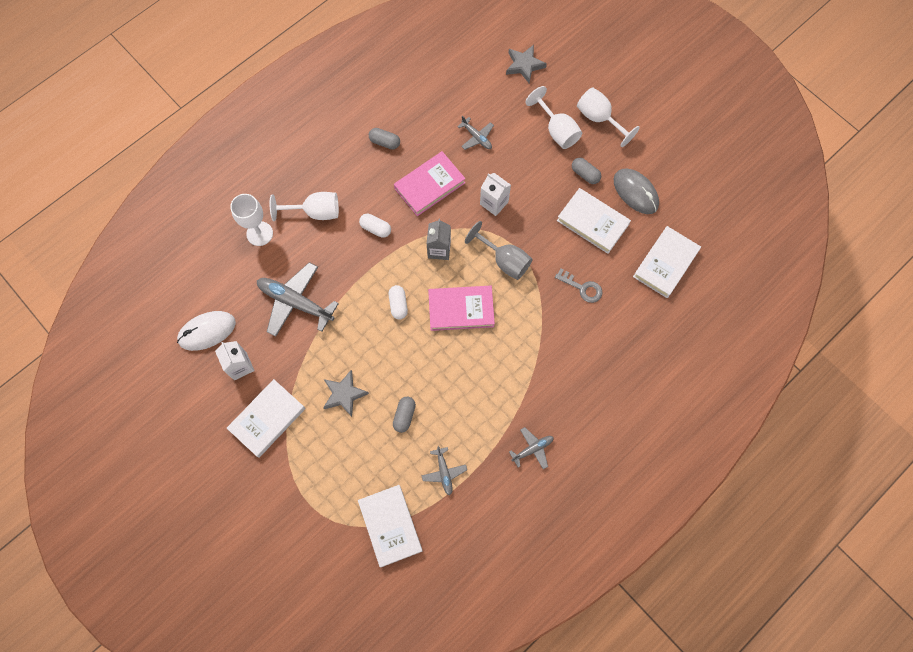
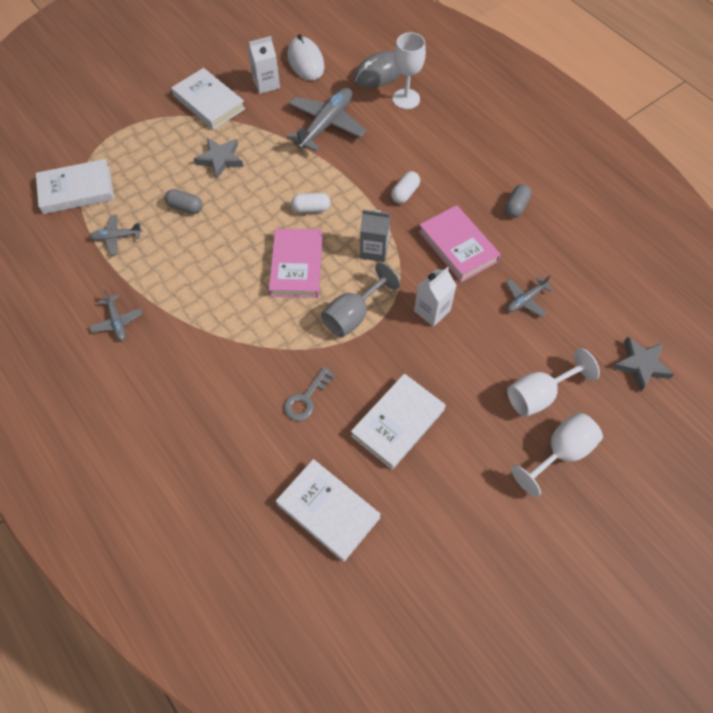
camera: 95 degrees right, 10 degrees down
(315, 212) = (428, 143): white goblet -> none
(585, 174) = (471, 422): grey capsule -> none
(635, 192) = (441, 486): grey mouse -> grey mouse (379, 73)

